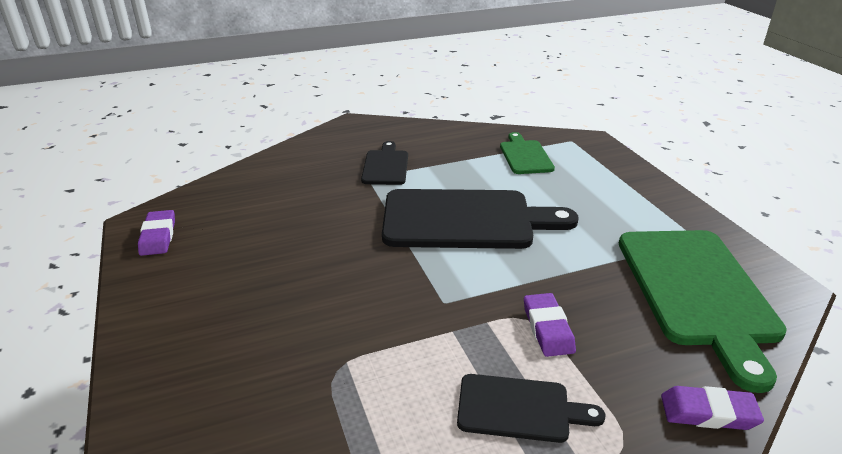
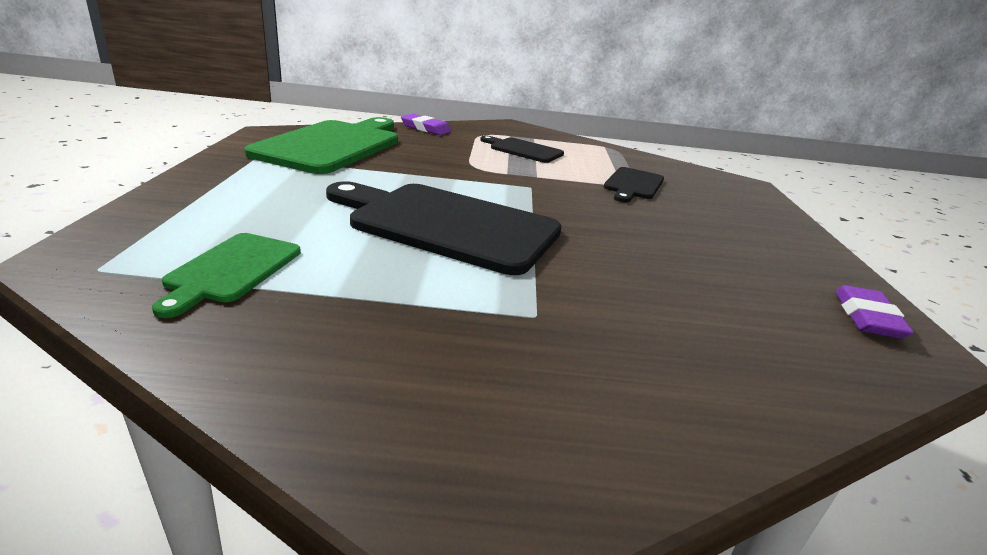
camera: 160 degrees left, 5 degrees down
(385, 166) = (490, 328): black cutting board -> black cutting board (633, 185)
(548, 328) = (467, 161): purple eraser -> none

